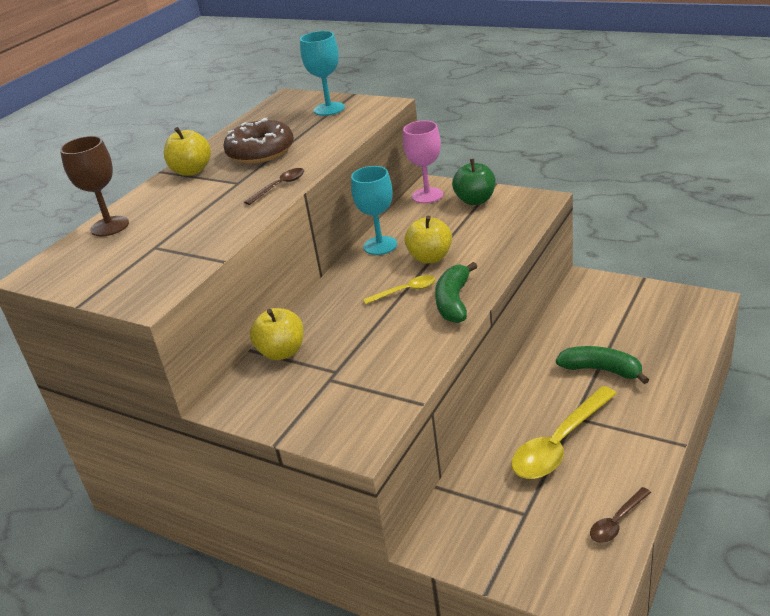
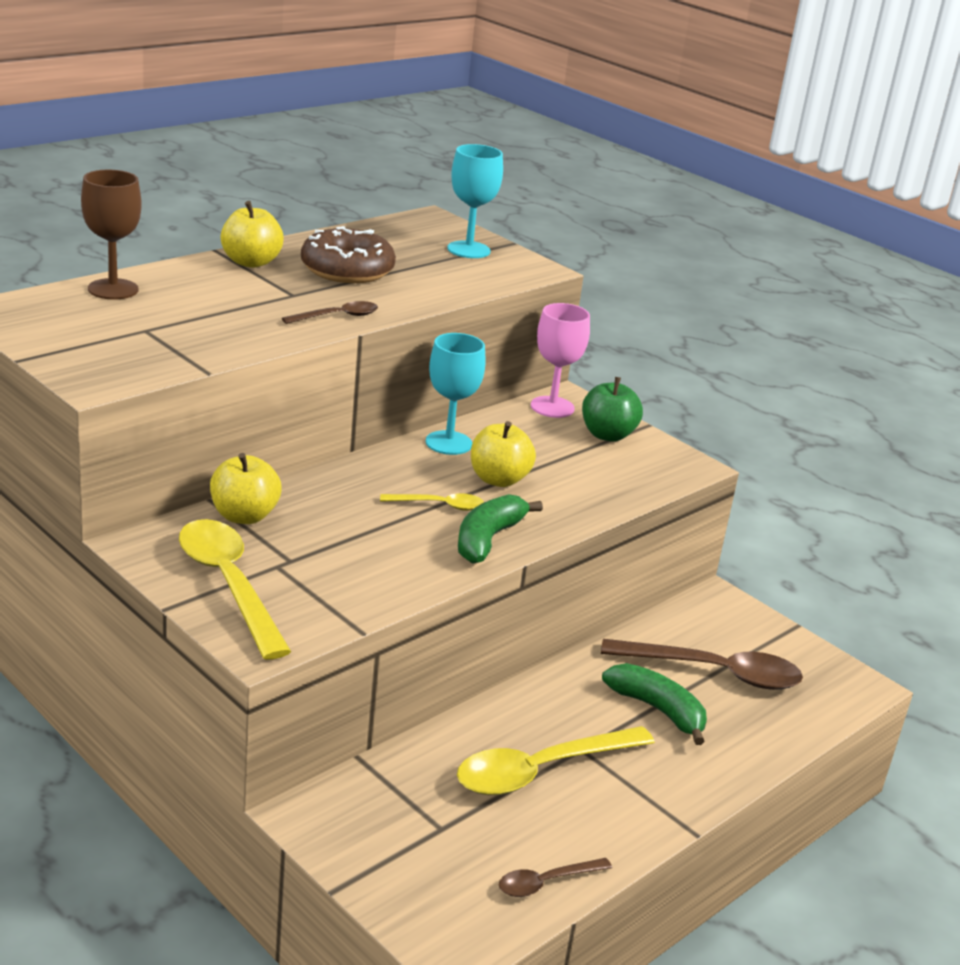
camera: 10 degrees right, 5 degrees down
(306, 407) = (228, 584): none -> yellow spoon
(618, 330) = (715, 673): none -> brown spoon

